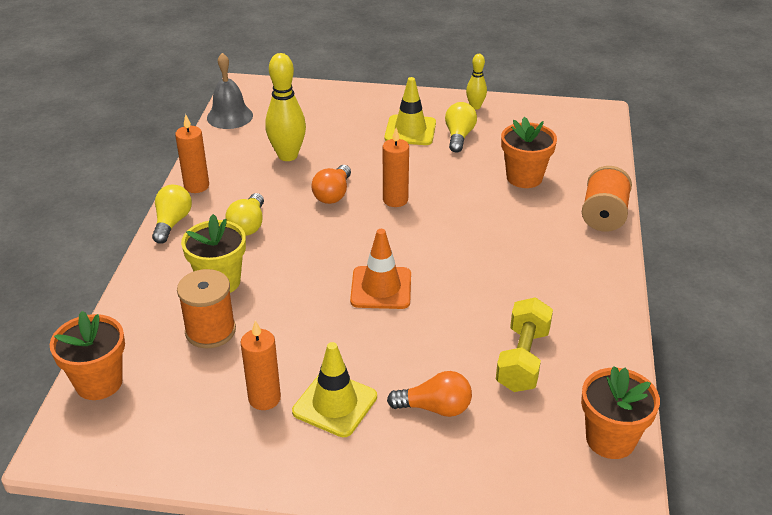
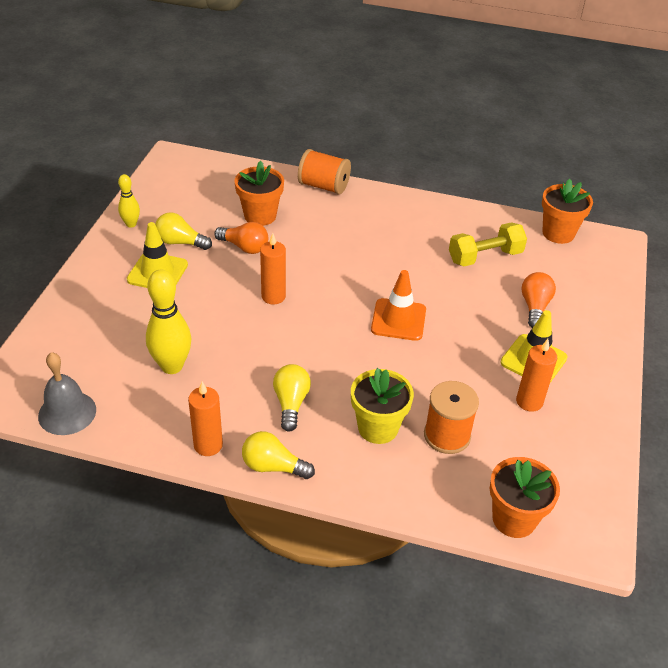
camera: 85 degrees left, 5 degrees up
(248, 225) = (291, 403): yellow light bulb -> yellow light bulb turned 105 degrees counterclockwise
(333, 194) = (253, 337): orange light bulb -> orange light bulb (244, 247)
(522, 359) = (485, 257): yellow dumbbell -> yellow dumbbell turned 45 degrees counterclockwise

